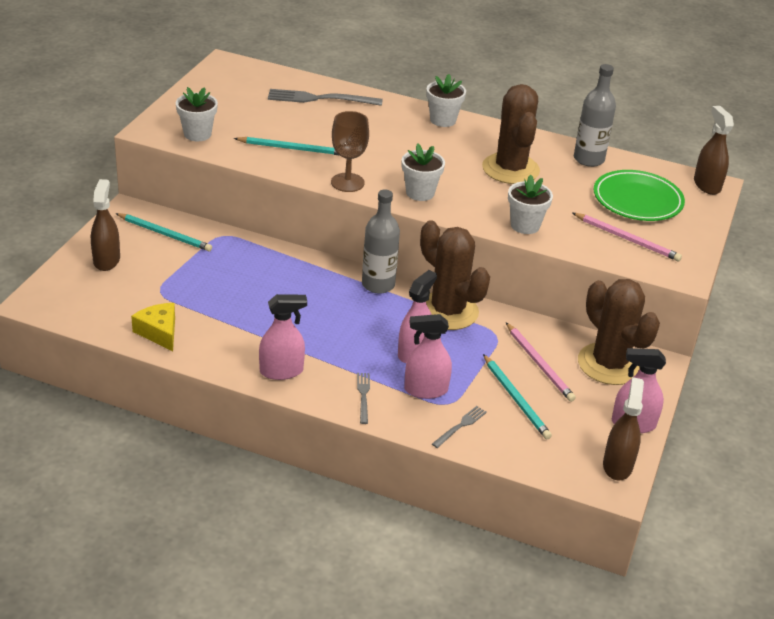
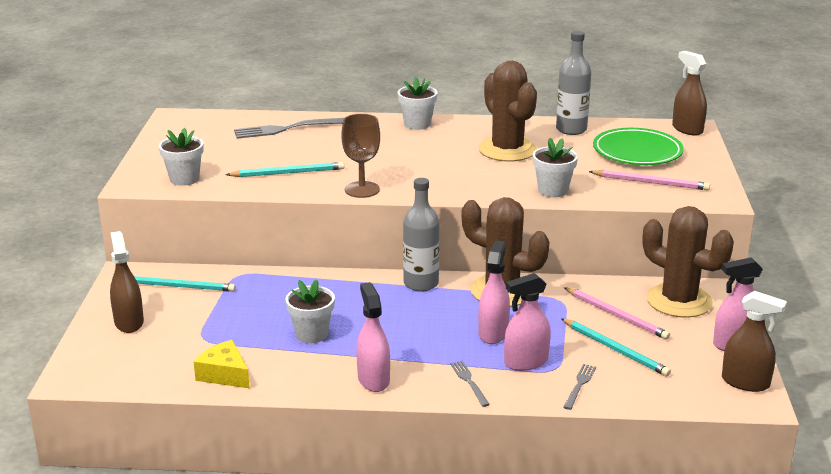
camera: 15 degrees left, 10 degrees down
(281, 371) = (373, 379): pink spray bottle -> pink spray bottle turned 75 degrees counterclockwise
(420, 193) = (437, 184): white flower pot -> white flower pot (312, 334)
(617, 465) = (745, 382): brown spray bottle -> brown spray bottle turned 120 degrees clockwise

